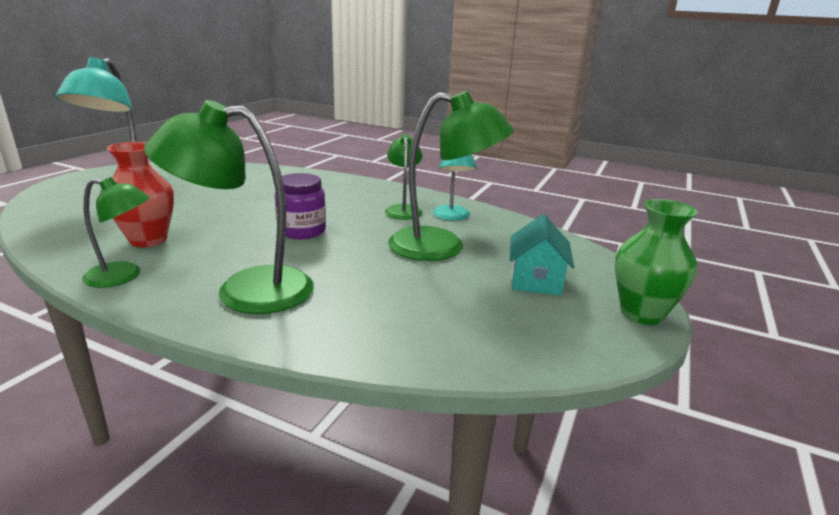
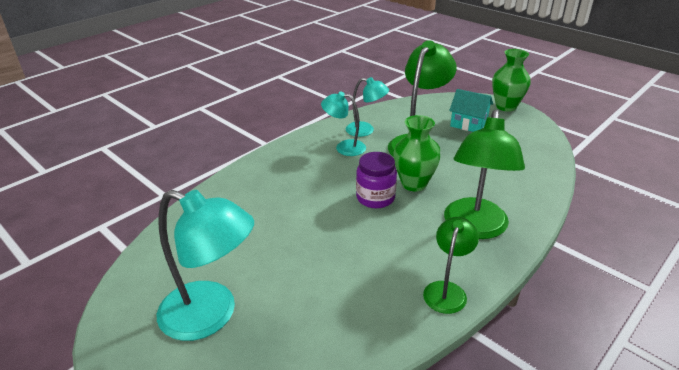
camera: 70 degrees left, 10 degrees up
(148, 240) = (373, 283): red vase -> none
(339, 249) = (414, 184): none -> green vase
(403, 209) = (344, 147): green lamp -> turquoise lamp

